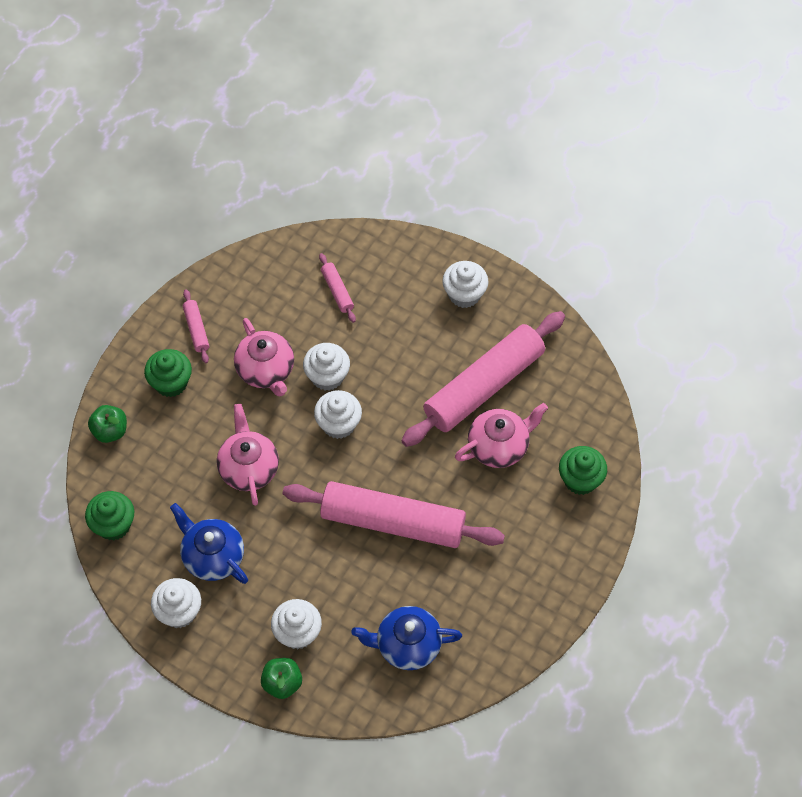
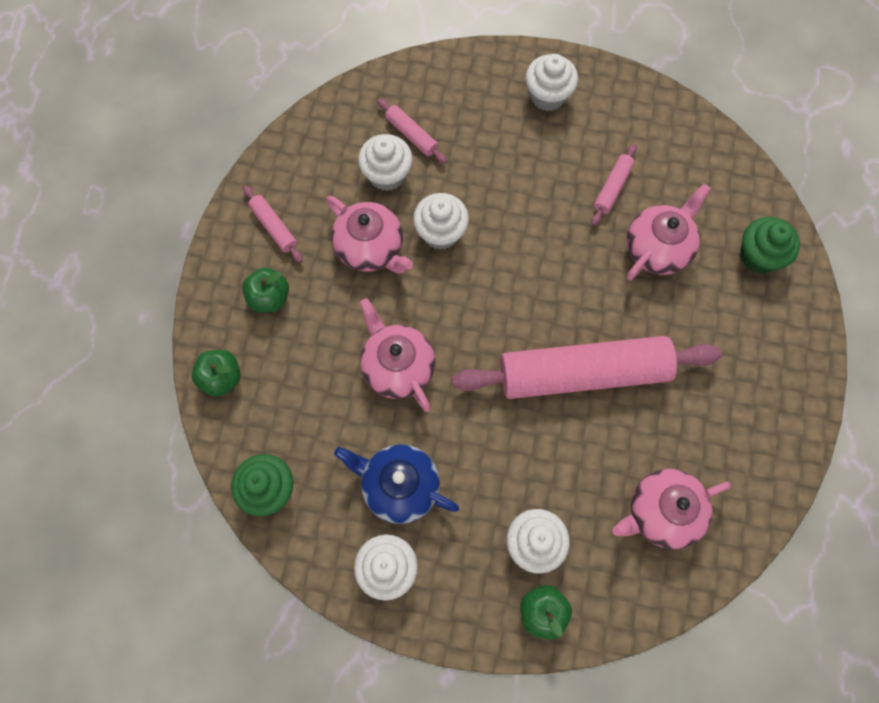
camera: 20 degrees left, 10 degrees up
(171, 383) = (269, 297): green cupcake -> green apple
(338, 424) = (476, 282): white cupcake -> white cupcake (387, 174)
(407, 645) = (661, 512): blue teapot -> pink teapot
(484, 386) = (612, 188): pink rolling pin -> pink rolling pin, size x0.41

